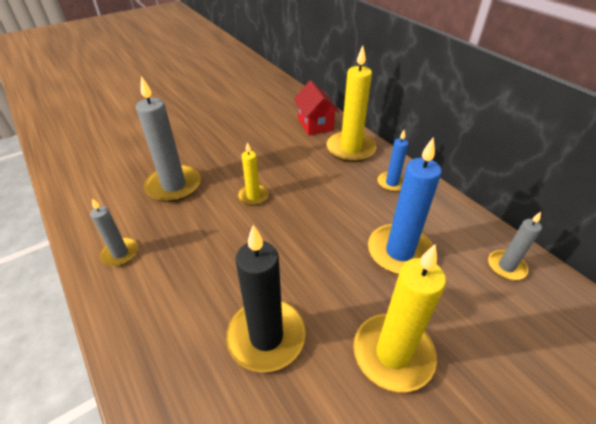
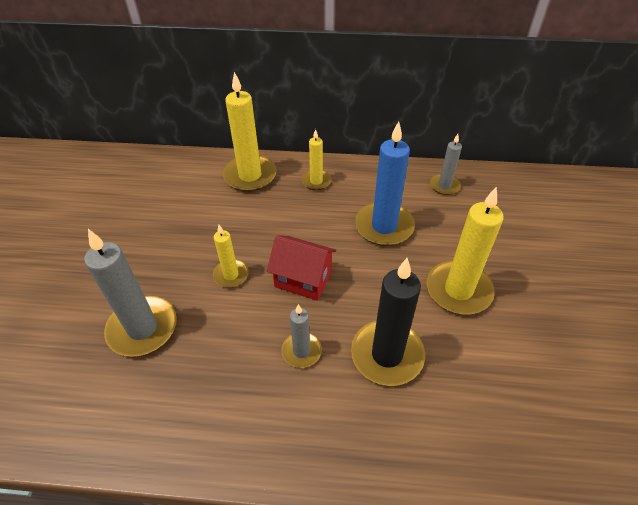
camera: 50 degrees left, 5 degrees up
(120, 253) = (191, 422): grey candle -> grey candle (301, 351)
(315, 124) = (189, 174): red house -> red house (303, 279)
(392, 183) = (316, 181): blue candle -> yellow candle

